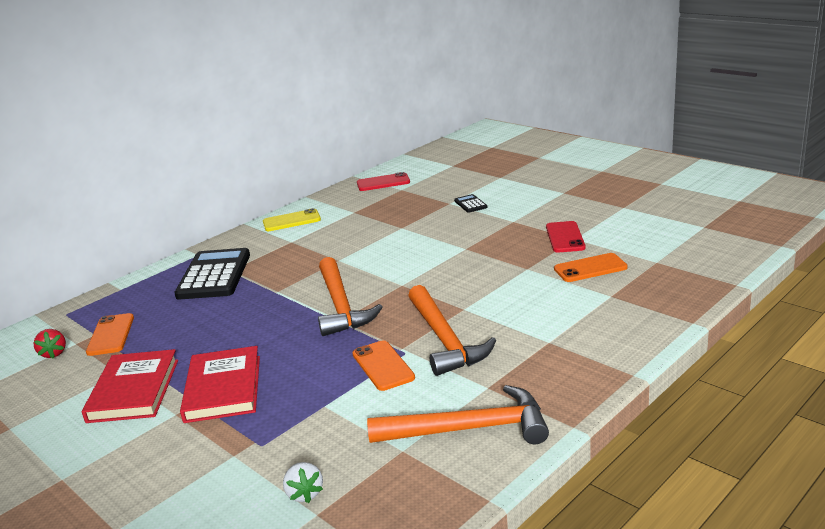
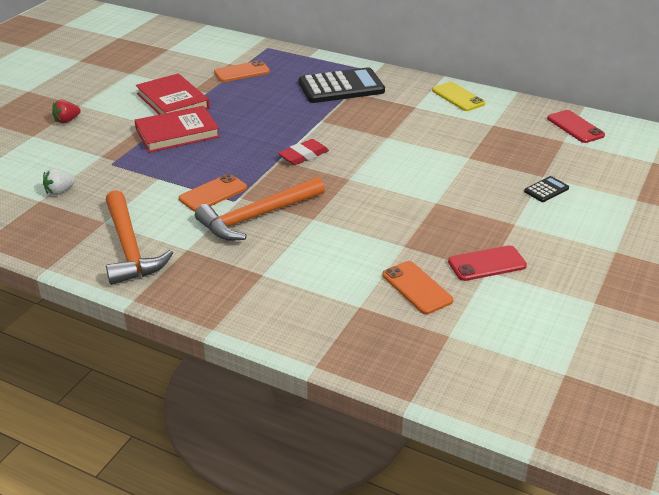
camera: 70 degrees right, 10 degrees up
(54, 353) = (215, 60): red strawberry -> red strawberry (67, 121)
(133, 390) = (173, 101): red book -> red book turned 75 degrees clockwise
(341, 306) = (303, 155): orange hammer -> red eraser

